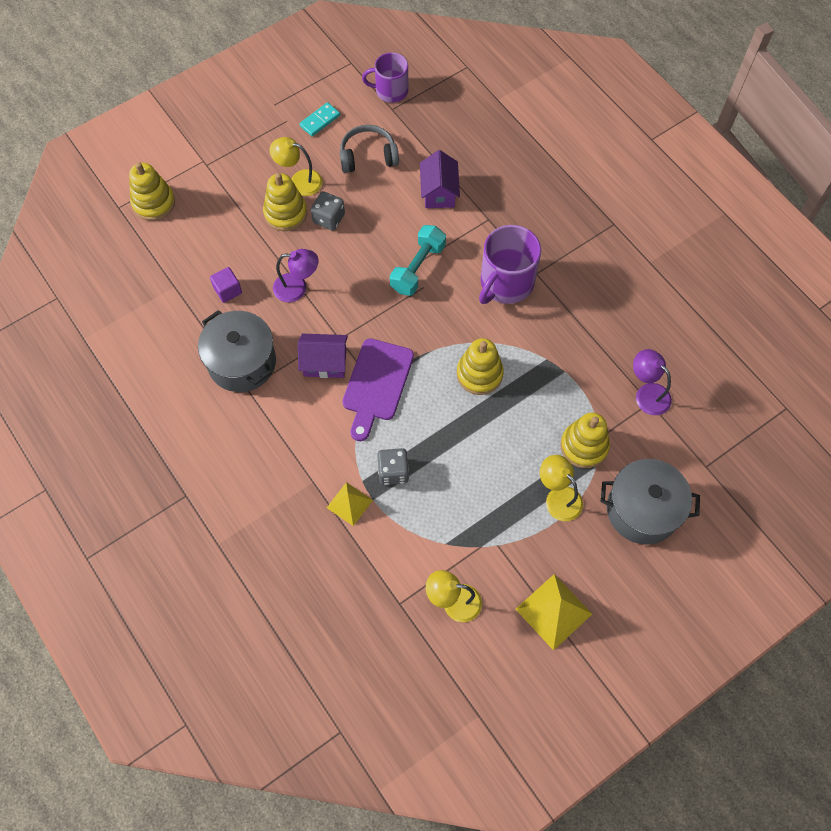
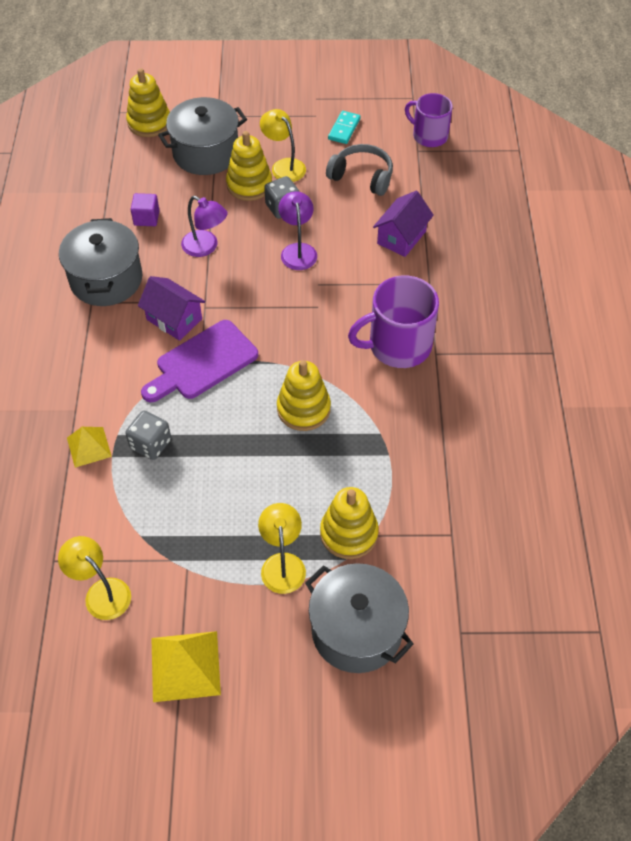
camera: 35 degrees right, 10 degrees down
(226, 205) = (206, 153): none -> grey pot
(320, 121) = (344, 129): turquoise domino -> turquoise domino turned 60 degrees counterclockwise
(418, 268) = (326, 288): turquoise dumbbell -> none
(647, 393) = (456, 525): purple lamp -> purple lamp (298, 250)

